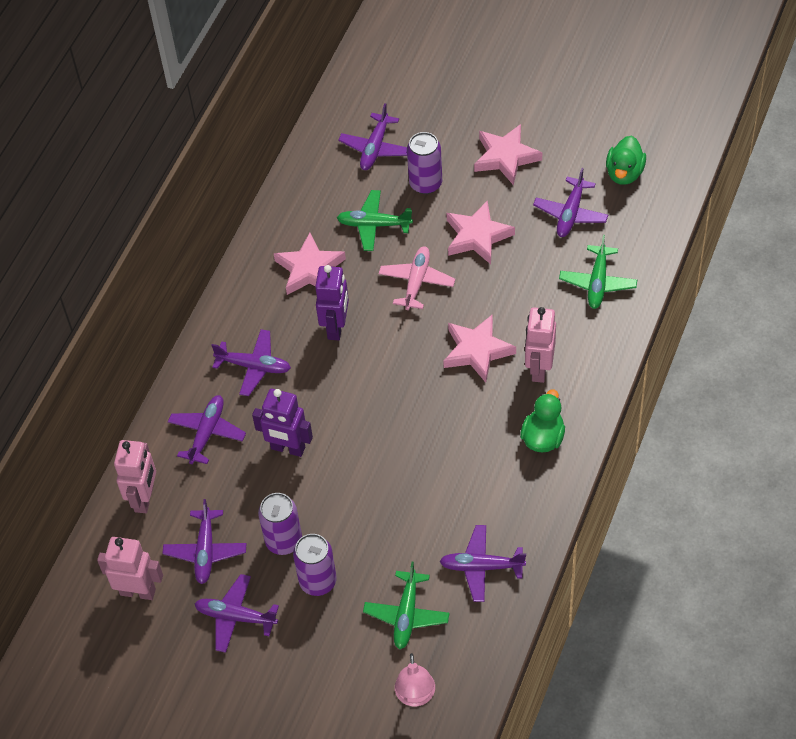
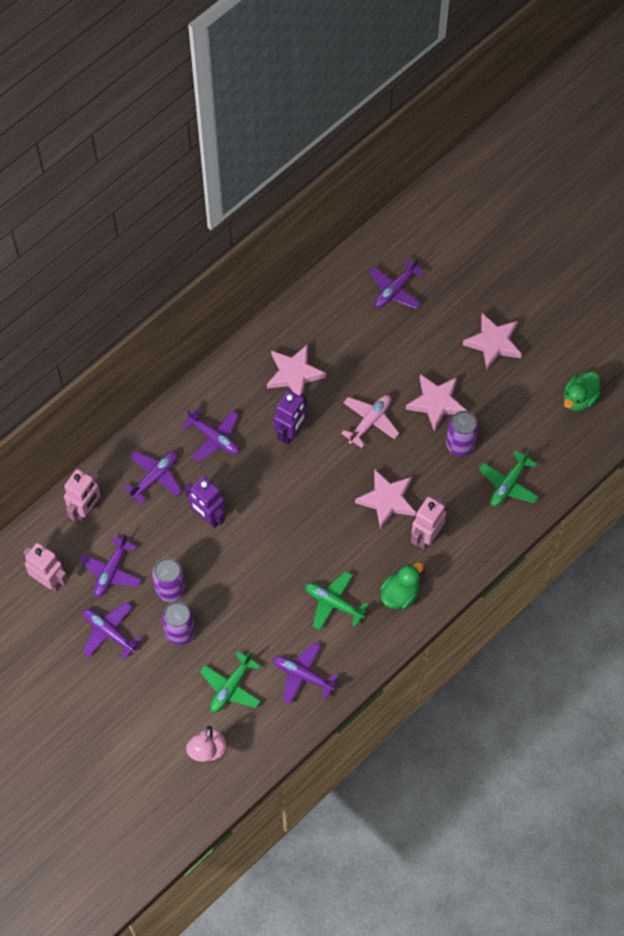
camera: 20 degrees right, 10 degrees up
(374, 225) = (361, 357): green plane -> green plane (333, 603)
(425, 183) = (419, 339): purple can -> purple can (460, 444)
(570, 213) = (518, 415): purple plane -> none

